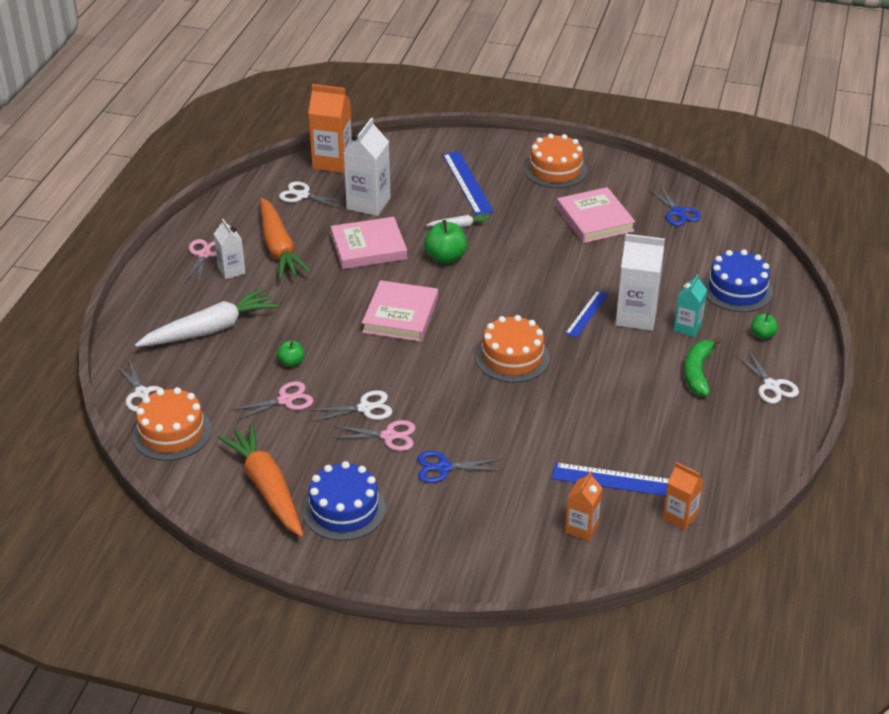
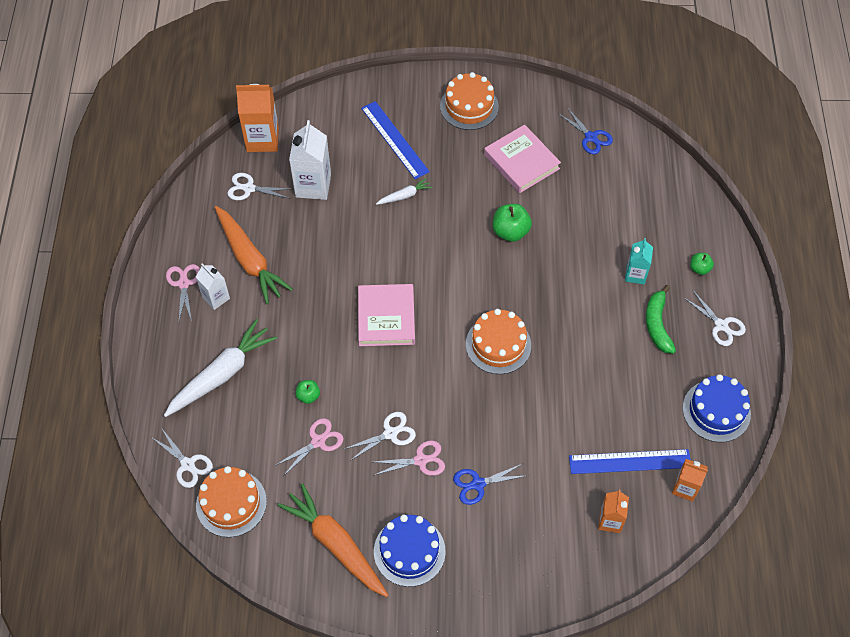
camera: 15 degrees left, 20 degrees up
(368, 247) = (331, 241): pink book -> none
(445, 257) = (404, 237): green apple -> green apple (510, 231)
(586, 313) = (546, 278): blue ruler -> none
(636, 316) = (589, 272): white carton -> none
(737, 290) = (665, 220): blue cake -> blue cake (716, 411)

